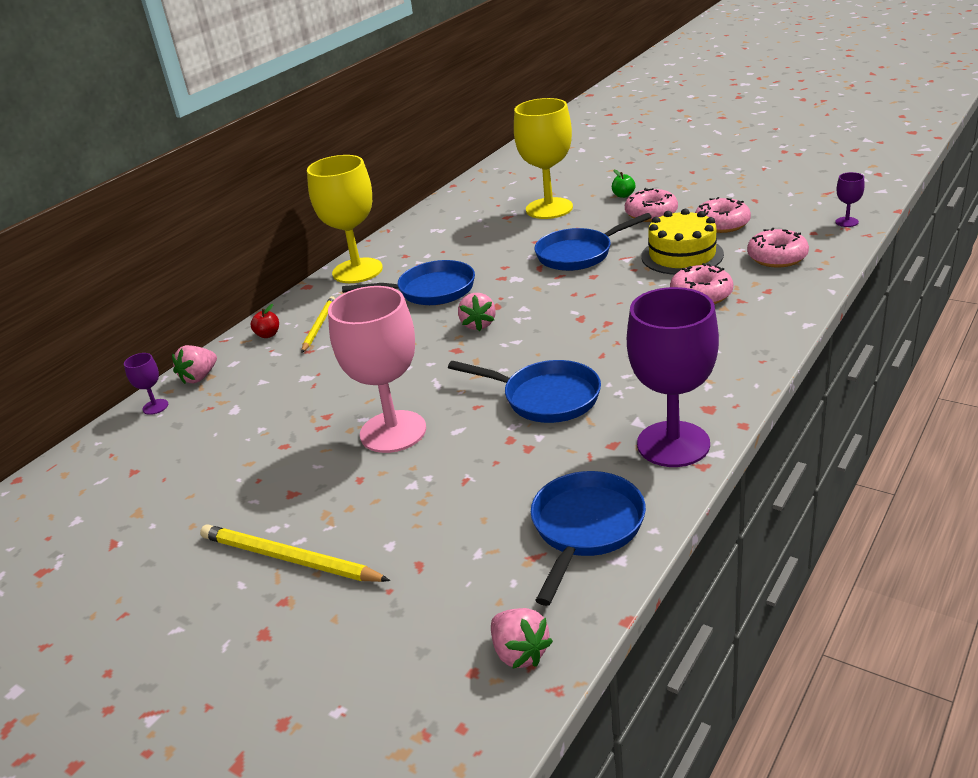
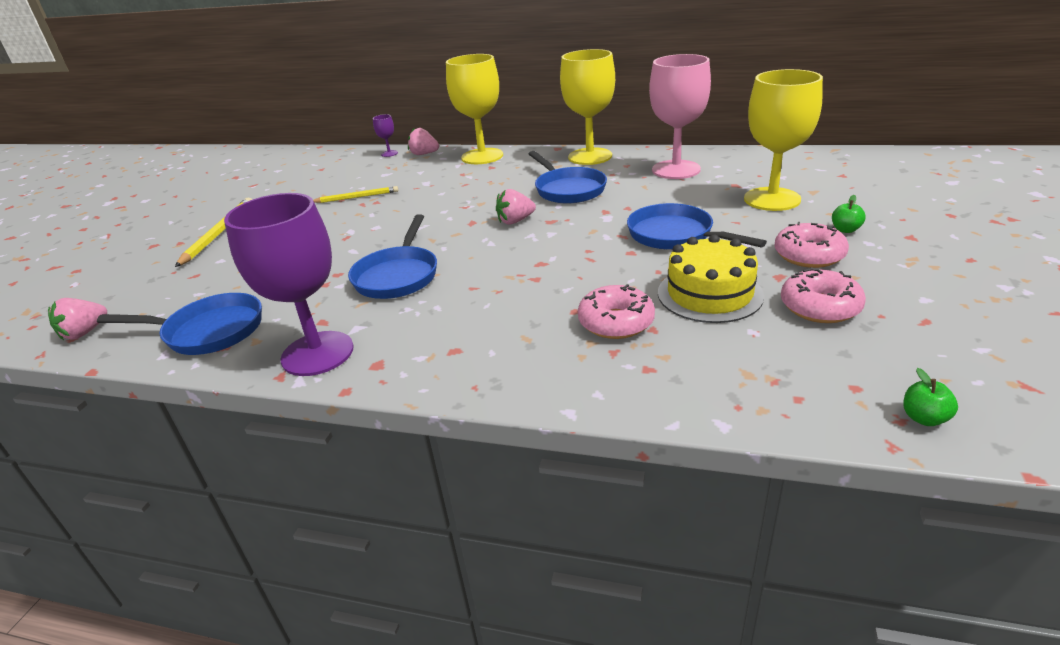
camera: 70 degrees right, 0 degrees up
(268, 335) = (482, 156): red apple -> yellow goblet
(319, 326) = (498, 167): yellow pencil -> yellow pencil (356, 197)
(393, 432) = (353, 228): pink goblet -> pink goblet (676, 170)
(777, 257) = (748, 364): pink donut -> none
(846, 222) = (924, 418): purple goblet -> green apple

